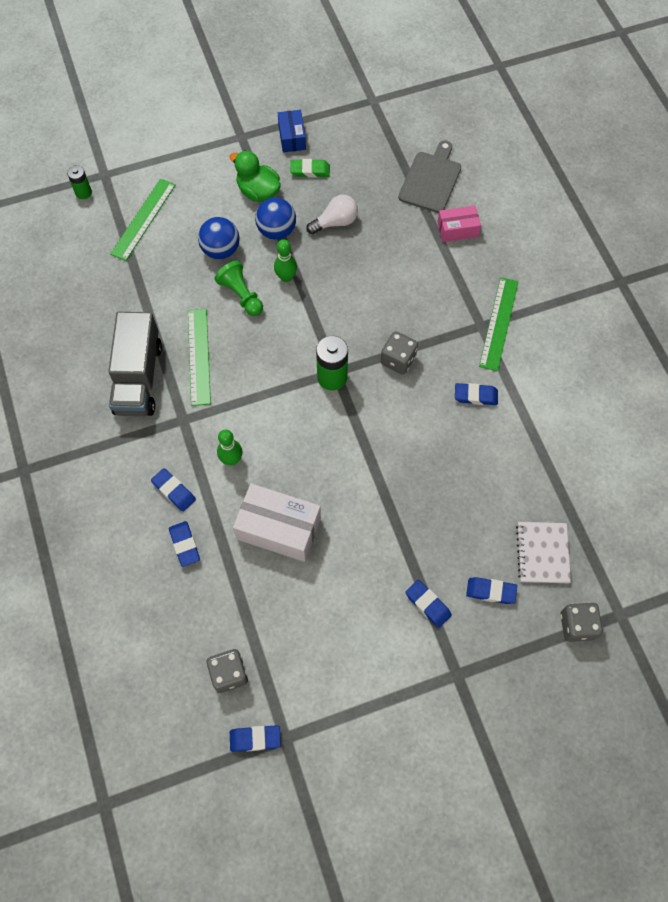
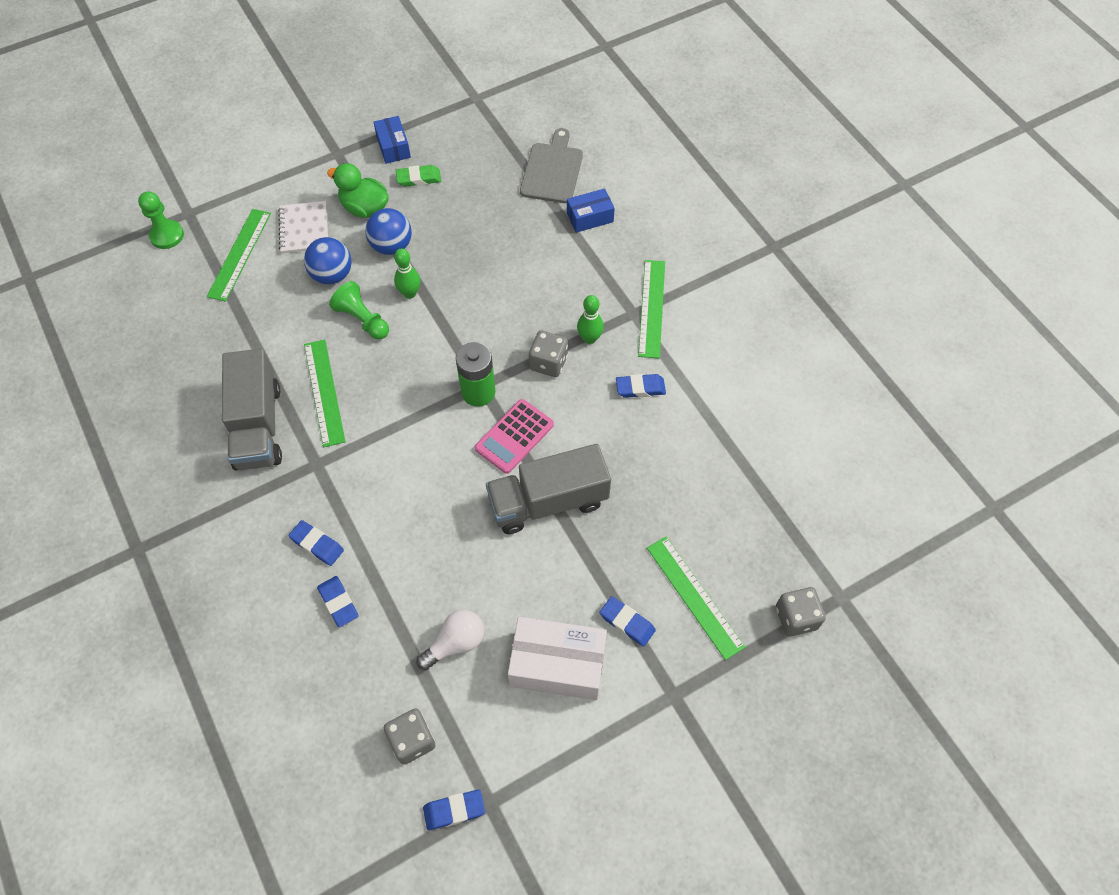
camera: 10 degrees left, 5 degrees down
(83, 192) = (167, 235): green battery -> green pawn
(231, 459) = (378, 499): green bowling pin -> green bowling pin (589, 338)
(278, 528) = (444, 567): white box -> white box (557, 665)
(335, 222) = (455, 228): white light bulb -> white light bulb (455, 643)
(357, 422) = (514, 436): none -> pink calculator
(377, 486) = (548, 501): none -> grey truck
(457, 229) = (590, 217): pink box -> blue box
(491, 591) = (694, 596): blue eraser -> green ruler
(542, 553) = (744, 545): white notebook -> white notebook (304, 228)

